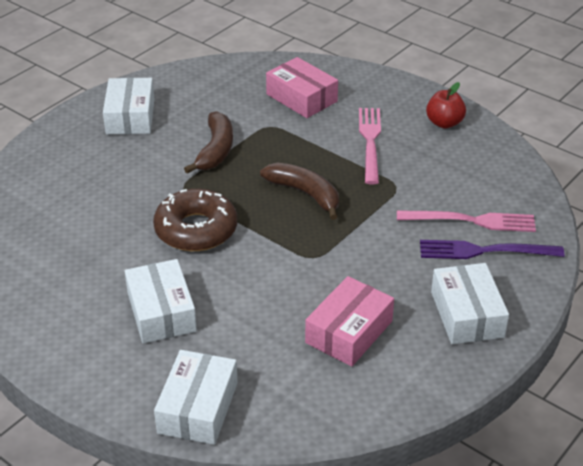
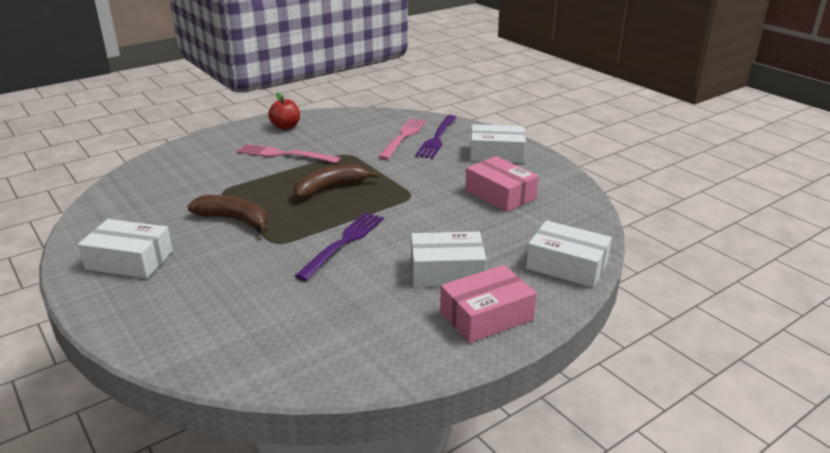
camera: 75 degrees left, 10 degrees down
(196, 229) = (344, 242): brown donut -> purple fork
(301, 98) = (195, 172): pink box -> pink box (486, 316)

